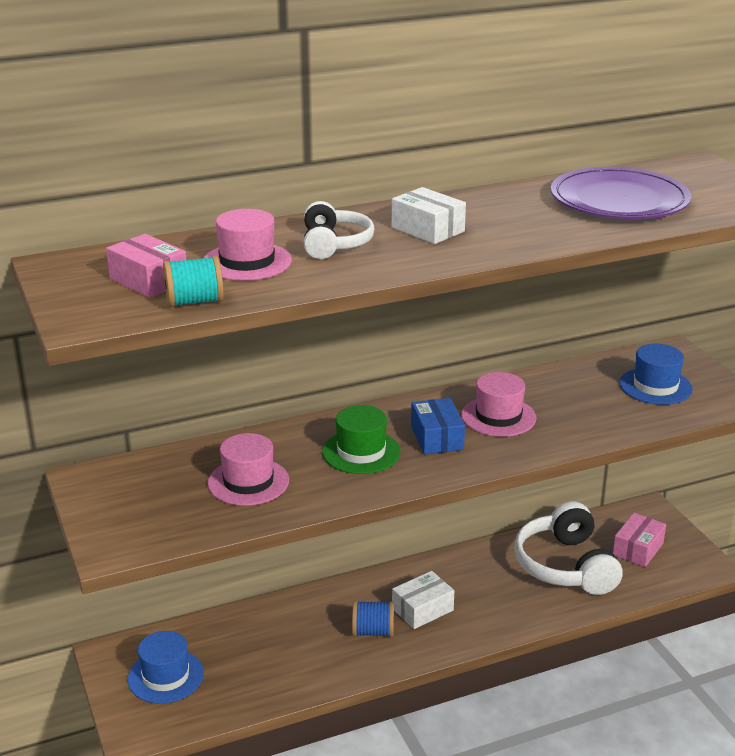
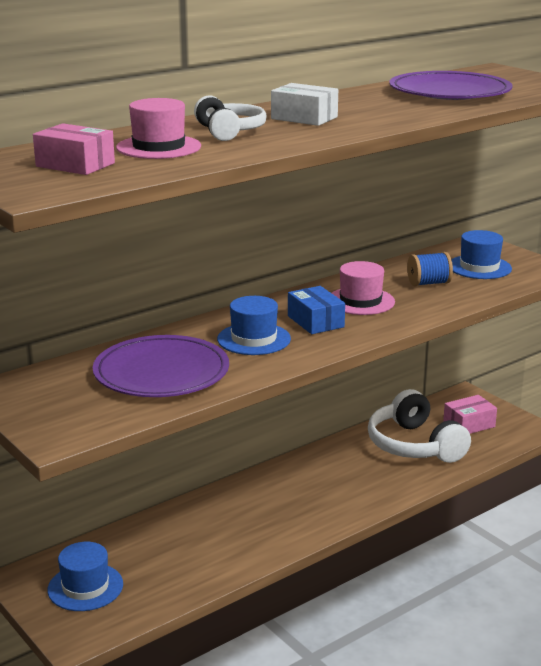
camera: 15 degrees left, 5 degrees down
(194, 302) = (132, 174): turquoise spool -> none
(248, 482) = (161, 372): pink hat -> purple plate
(361, 452) = (254, 339): green hat -> blue hat
(373, 632) = (267, 520): blue spool -> blue spool (428, 283)
(422, 609) = (305, 496): white box -> none
(638, 549) = (469, 424): pink box -> pink box turned 45 degrees clockwise

